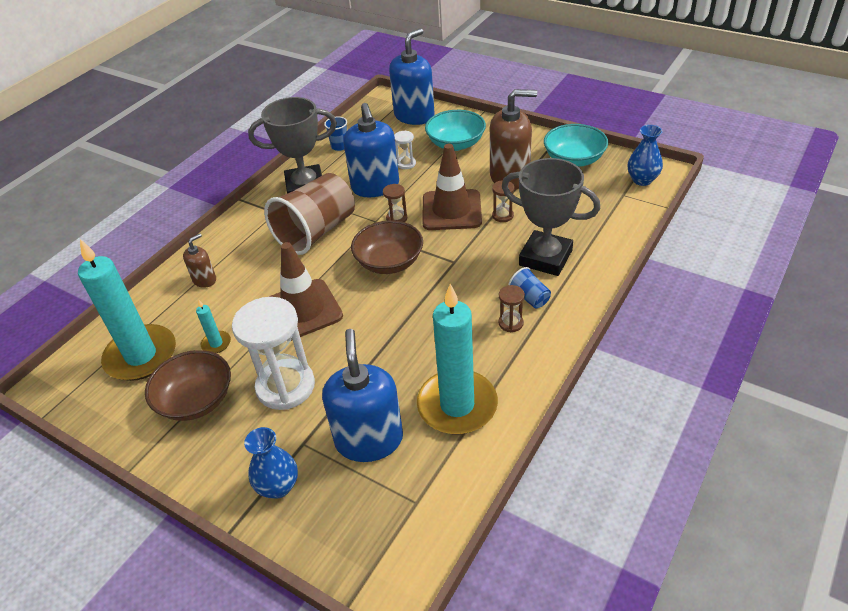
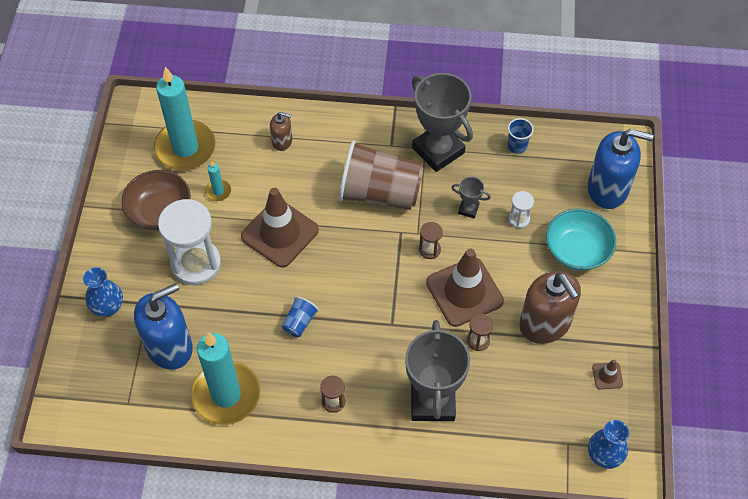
camera: 60 degrees right, 15 degrees up
(375, 186) = (468, 209): blue soap dispenser -> grey trophy
(389, 262) = (367, 271): brown bowl -> none
(529, 297) = (372, 406): blue cup -> blue cup (299, 322)
(574, 159) = (607, 376): turquoise bowl -> brown traffic cone

